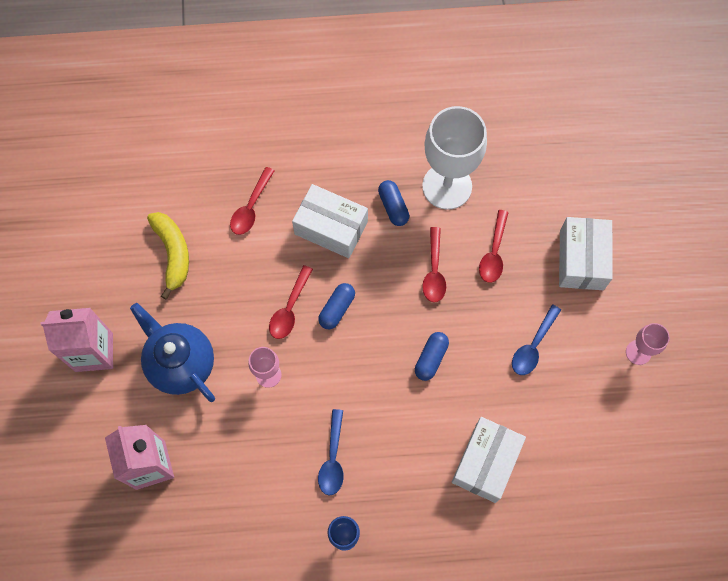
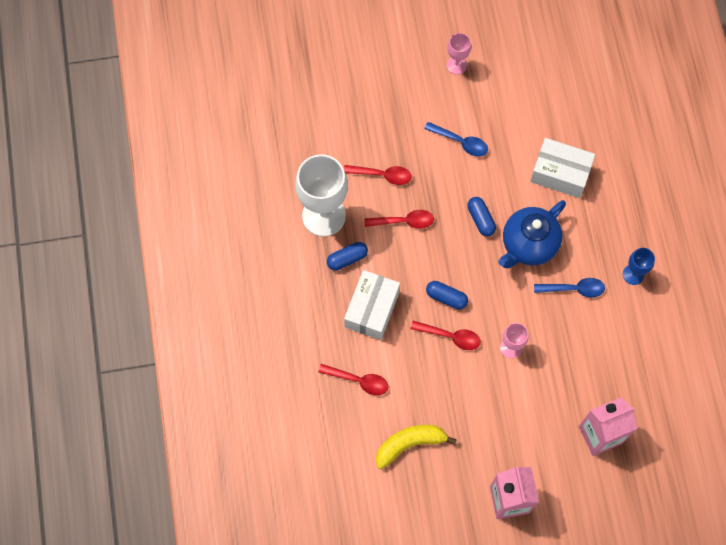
camera: 95 degrees left, 0 degrees up
(181, 363) = (510, 422): blue teapot -> blue teapot (528, 245)
(431, 358) = (480, 219): blue capsule -> blue capsule turned 45 degrees clockwise
(581, 260) = (382, 107): white box -> none

